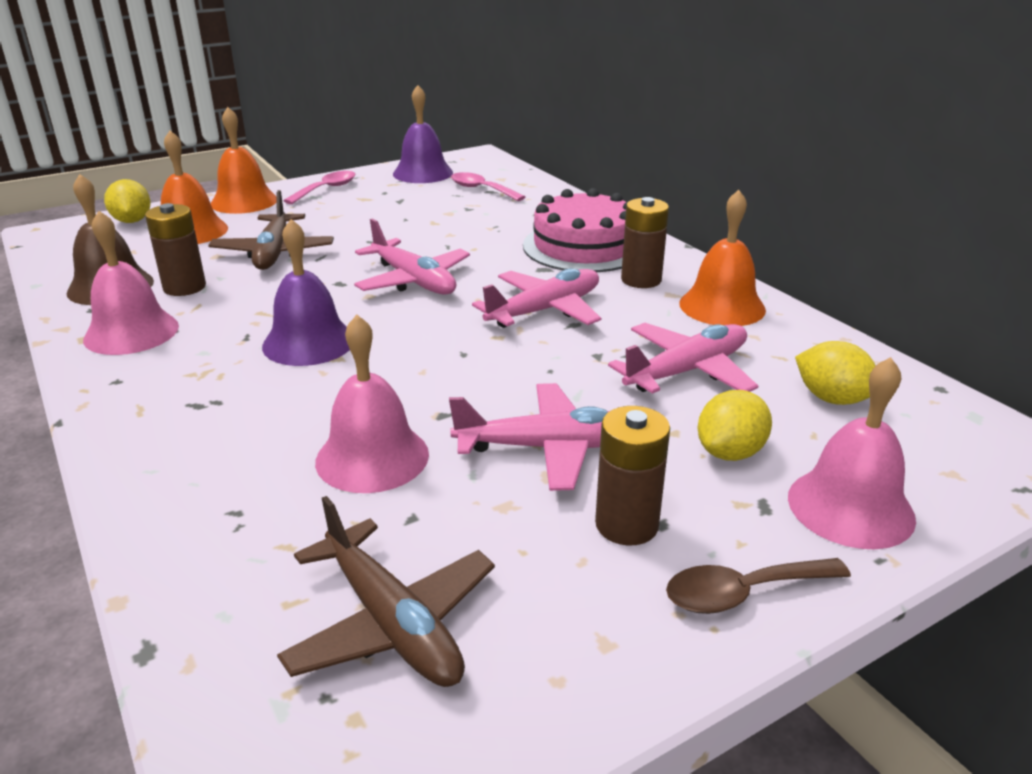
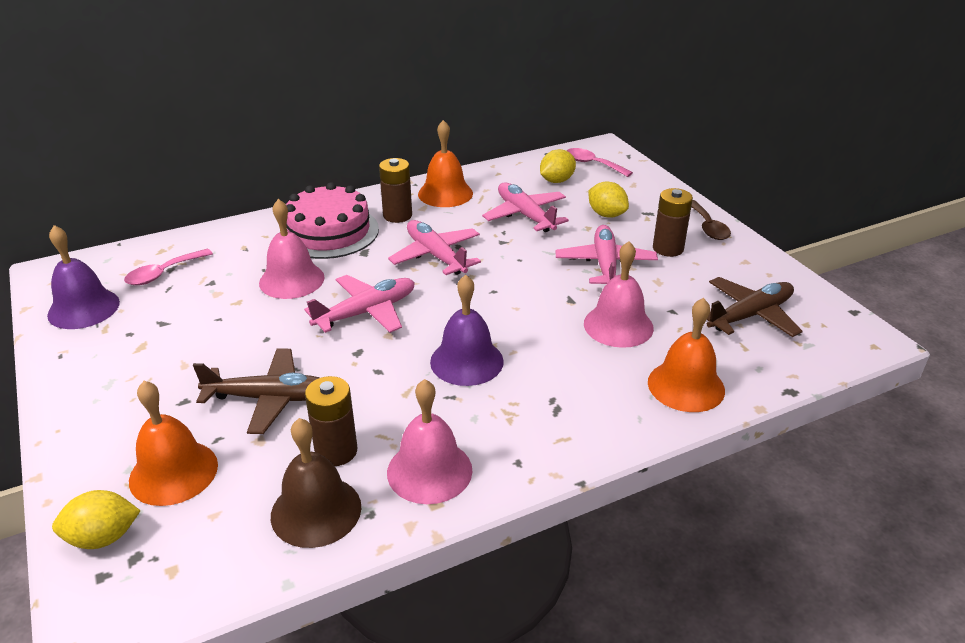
camera: 85 degrees left, 5 degrees up
(244, 201) = (90, 440): orange bell -> orange bell (686, 386)
(326, 189) = (91, 375): pink spoon -> pink spoon (593, 164)
(850, 507) = (646, 193): pink bell -> pink bell (291, 280)

